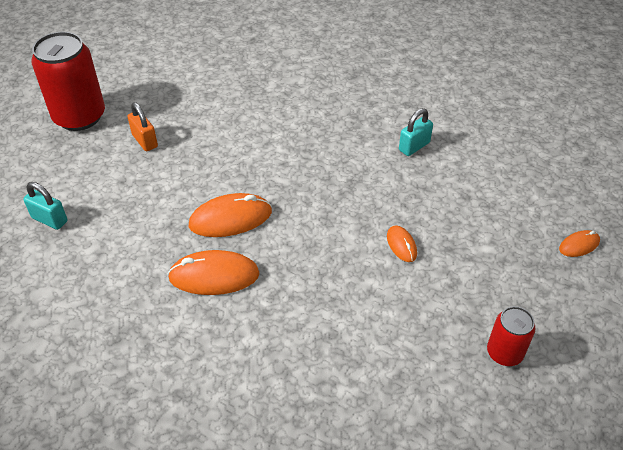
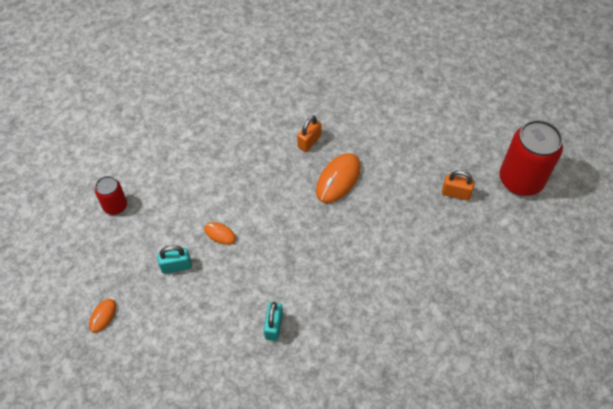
camera: 140 degrees right, 10 degrees up
(49, 219) = (434, 109): turquoise padlock -> turquoise padlock (176, 266)
(214, 276) = (309, 141): orange mouse -> orange padlock

